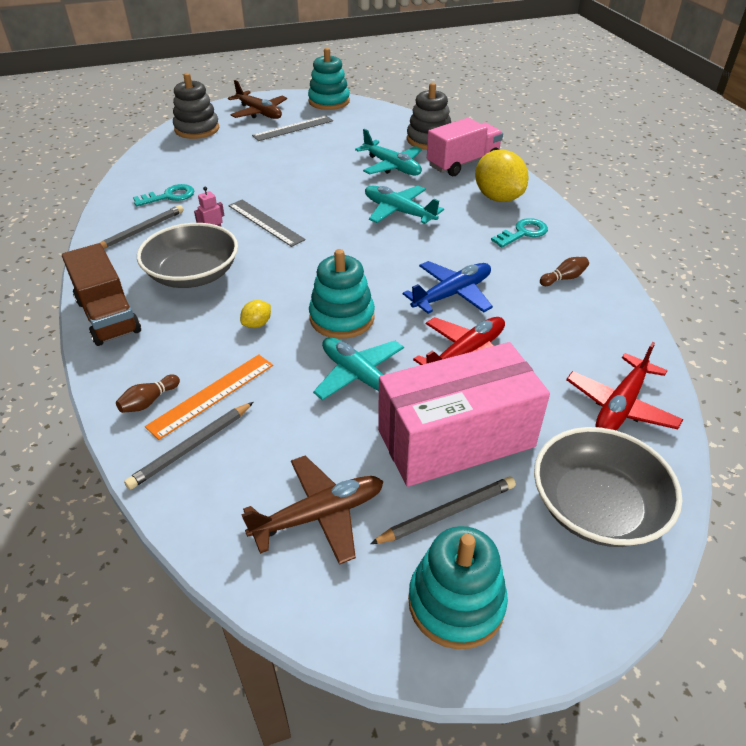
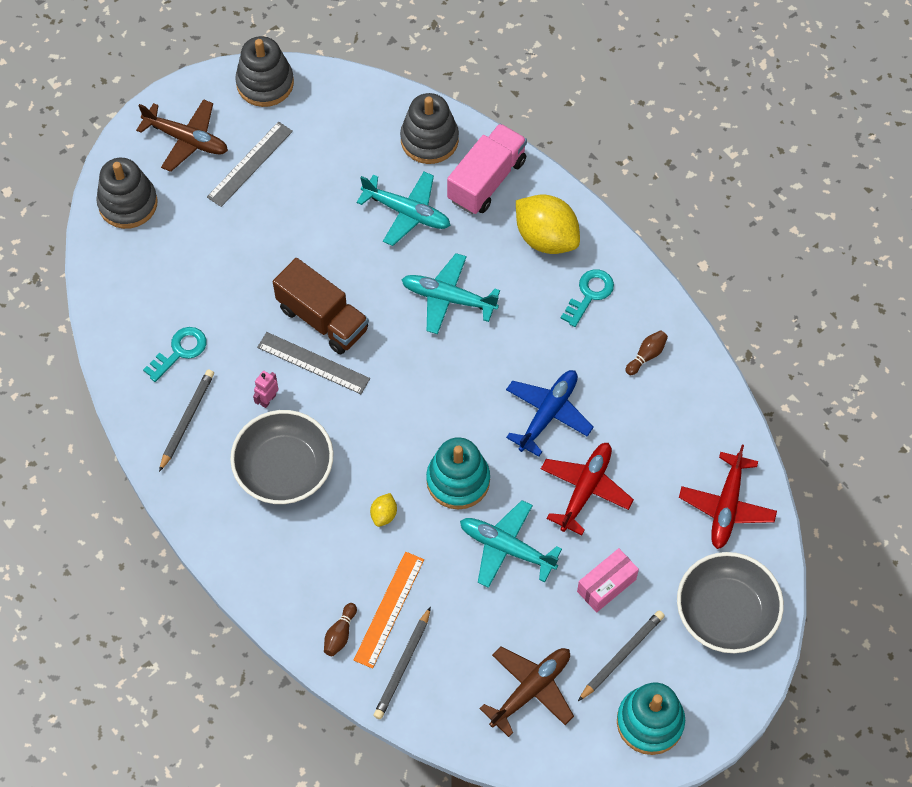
camera: 20 degrees left, 20 degrees up
(108, 316) = (237, 552): brown truck -> brown truck (323, 319)
(329, 101) = (265, 83): turquoise stacking toy -> grey stacking toy
(456, 439) = (606, 585): pink box -> pink box, size x0.47

